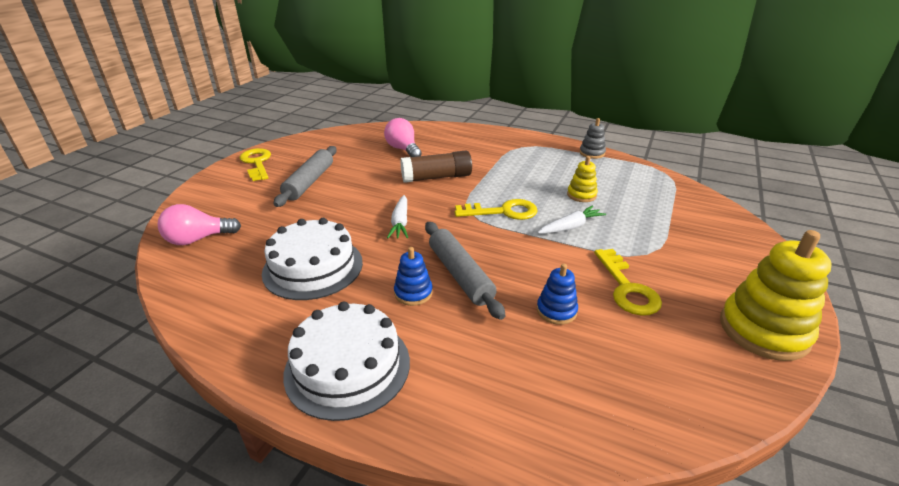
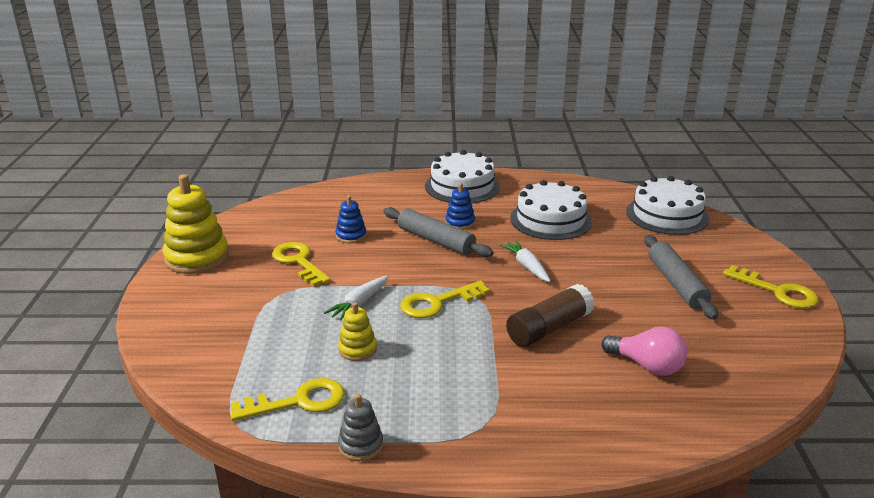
camera: 155 degrees right, 5 degrees down
(198, 239) = (667, 215): pink light bulb -> white cake
(627, 176) = (299, 402): none -> yellow key

